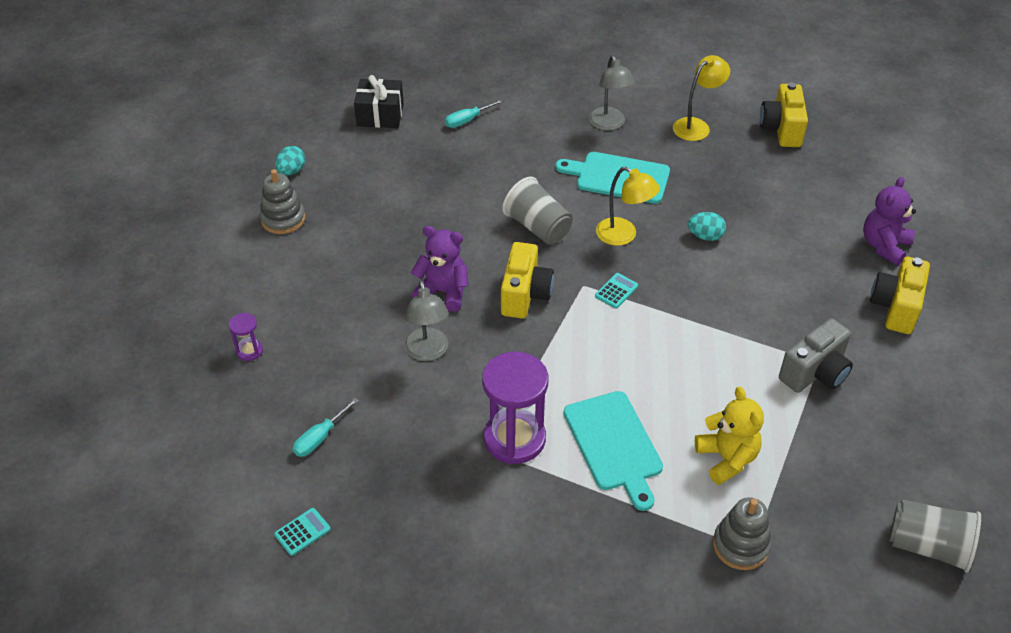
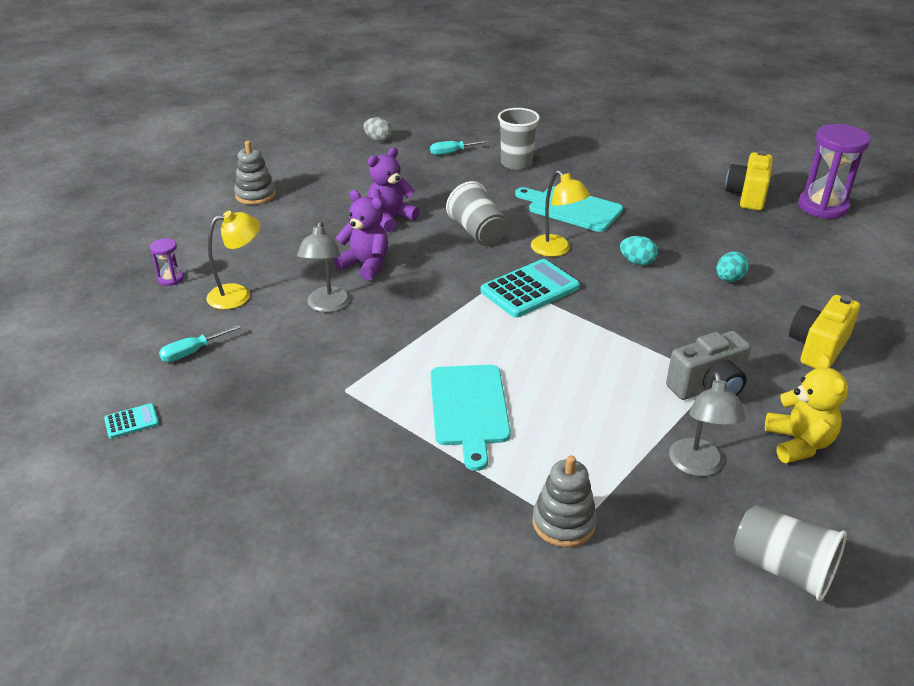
camera: 15 degrees right, 10 degrees down
(291, 171) = (282, 165): turquoise egg -> turquoise egg (729, 279)
(380, 115) = (378, 140): black gift -> grey egg
(514, 439) = (372, 386): purple hourglass -> purple hourglass (823, 207)
(525, 295) = (440, 278): yellow camera -> none
(540, 125) = (516, 163): none -> grey cup
(609, 124) = (580, 171): grey lamp -> grey lamp (698, 466)
(616, 291) = (530, 289): turquoise calculator -> turquoise calculator, size x2.14
(696, 126) = (663, 183): yellow lamp -> yellow lamp (238, 294)
(726, 459) = (581, 442): yellow teddy bear -> yellow teddy bear (798, 443)
(884, 246) = (822, 297): purple teddy bear -> purple teddy bear (390, 219)

